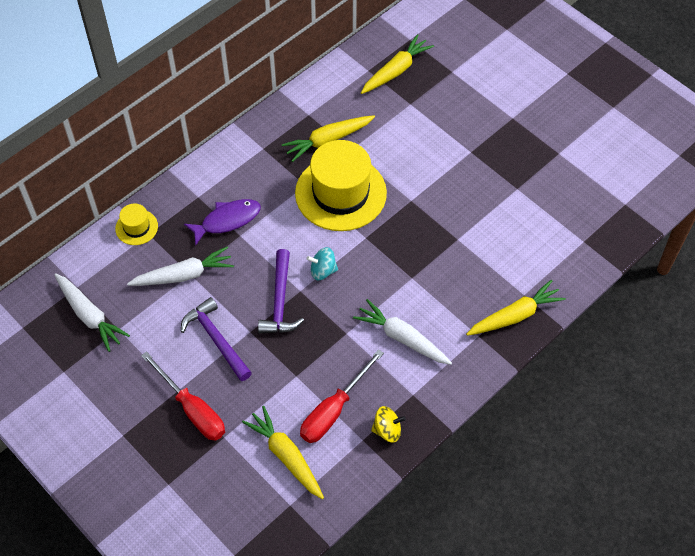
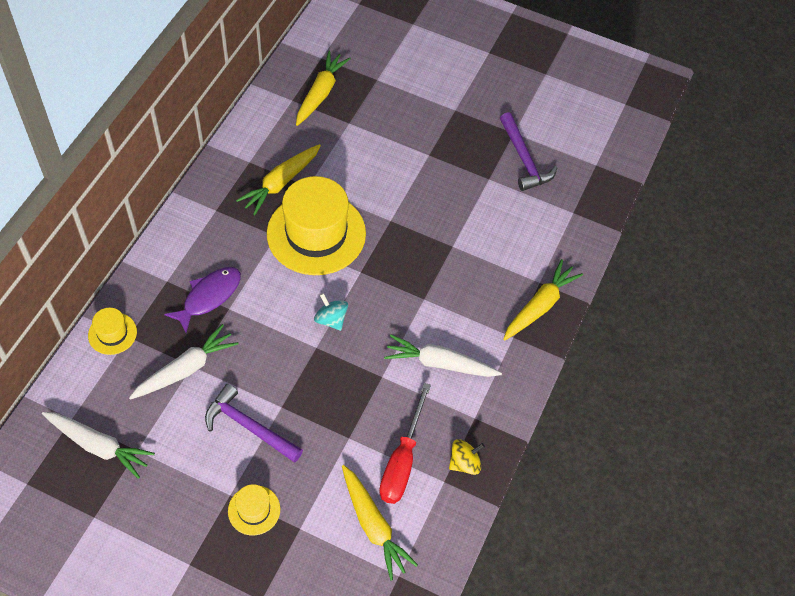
camera: 25 degrees left, 0 degrees up
(192, 409) = (254, 510): red screwdriver -> yellow hat
(280, 301) = (299, 365): purple hammer -> purple hammer (524, 159)
(286, 456) = (373, 525): yellow carrot -> yellow carrot turned 150 degrees counterclockwise
(323, 271) = (331, 319): turquoise spinning top -> turquoise spinning top turned 75 degrees clockwise

